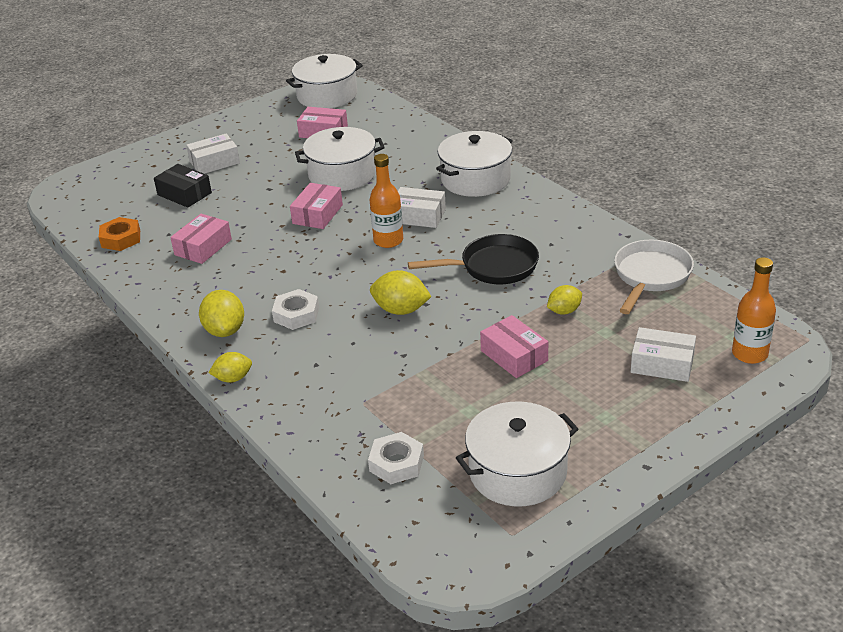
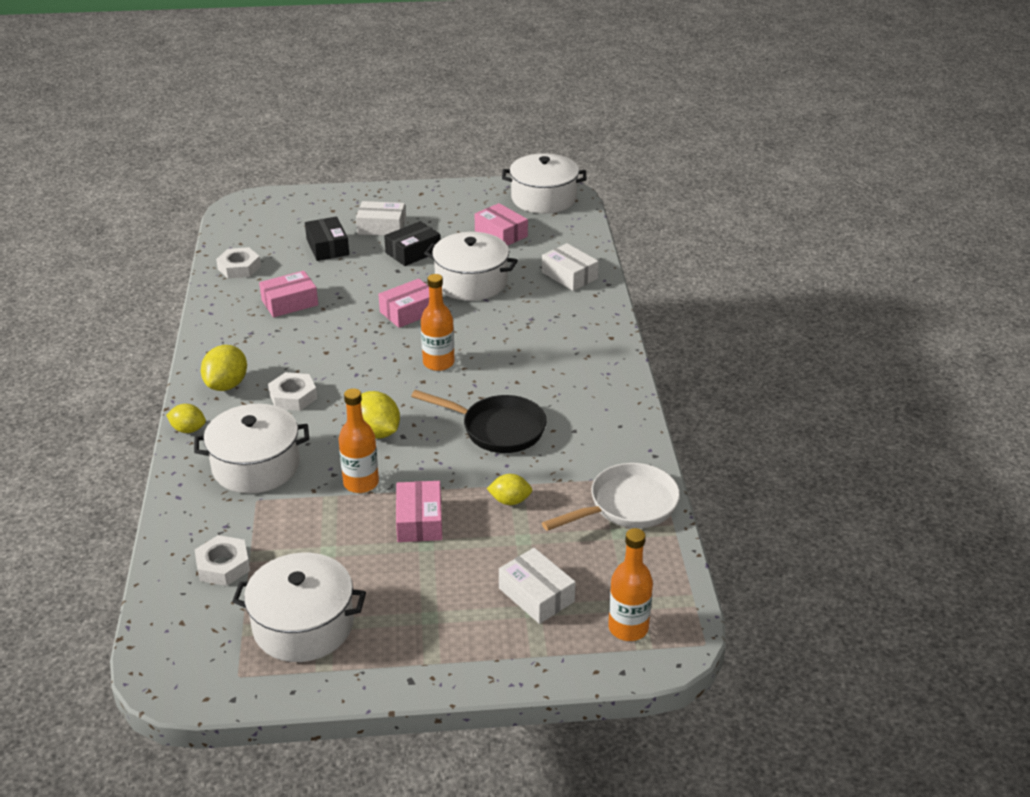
camera: 30 degrees right, 0 degrees up
(121, 239) = (239, 268): orange nut -> white nut
(265, 170) = (413, 252): none -> black box
(418, 216) = (490, 350): white box -> white box (569, 275)
(434, 351) = (361, 483): none -> orange bottle
(475, 179) = (580, 336): white pot -> white pot (256, 466)

